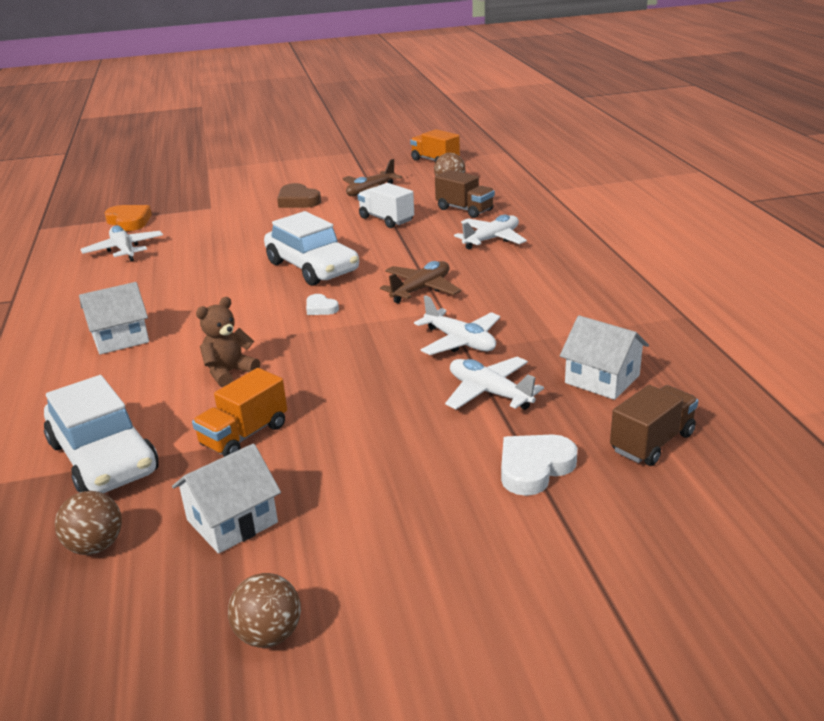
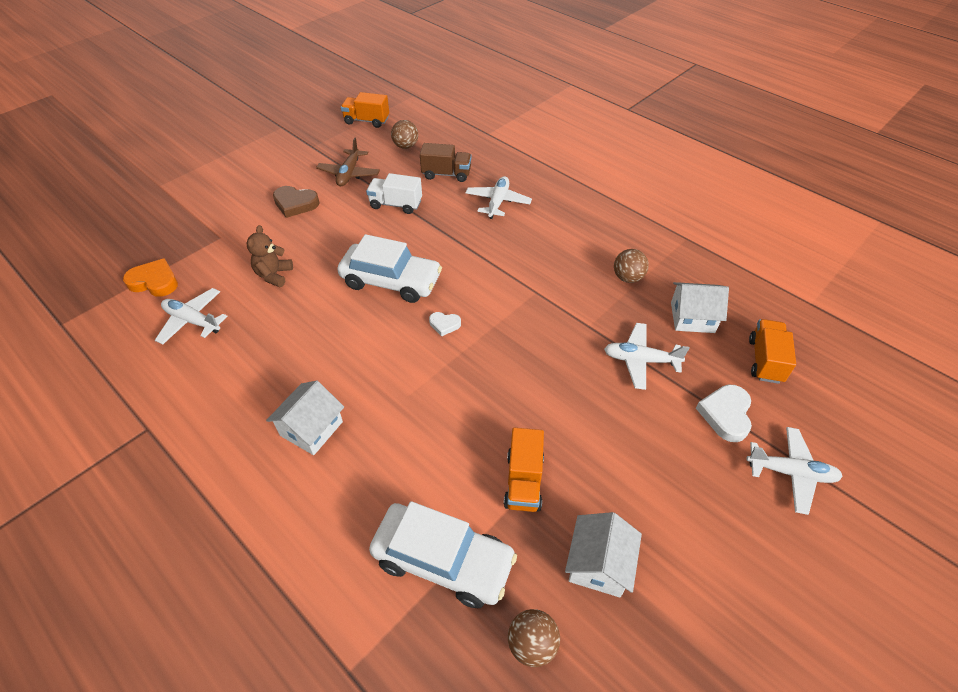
camera: 35 degrees left, 20 degrees up
(229, 373) = (445, 424): brown teddy bear -> brown teddy bear (274, 275)
(269, 635) = (717, 641): brown ball -> brown ball (627, 278)
(421, 289) = (499, 275): brown plane -> none
(460, 342) = (577, 319): white plane -> white plane (791, 473)
(652, 442) = (765, 360): brown truck -> orange truck

